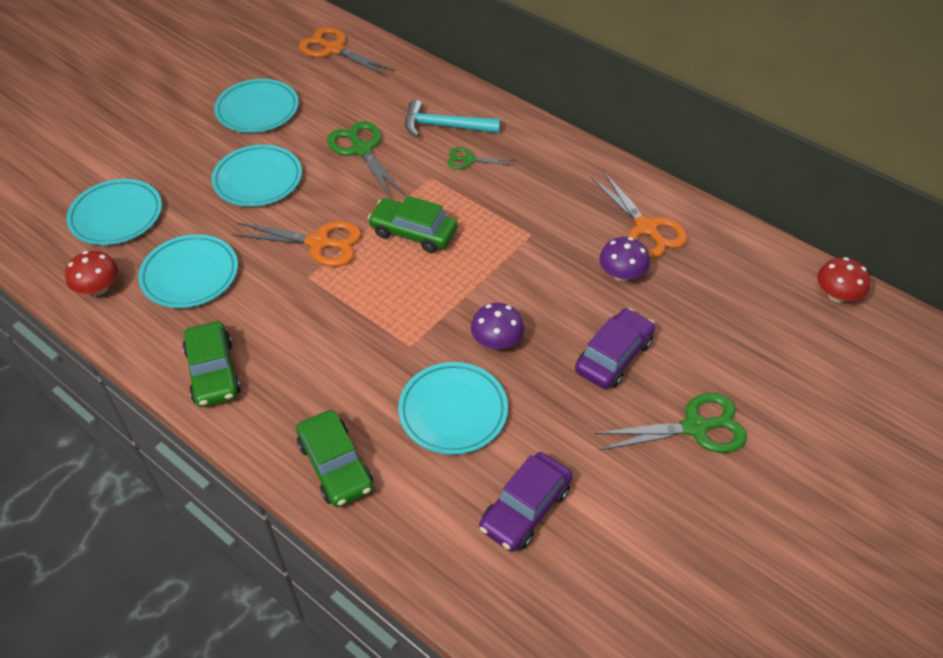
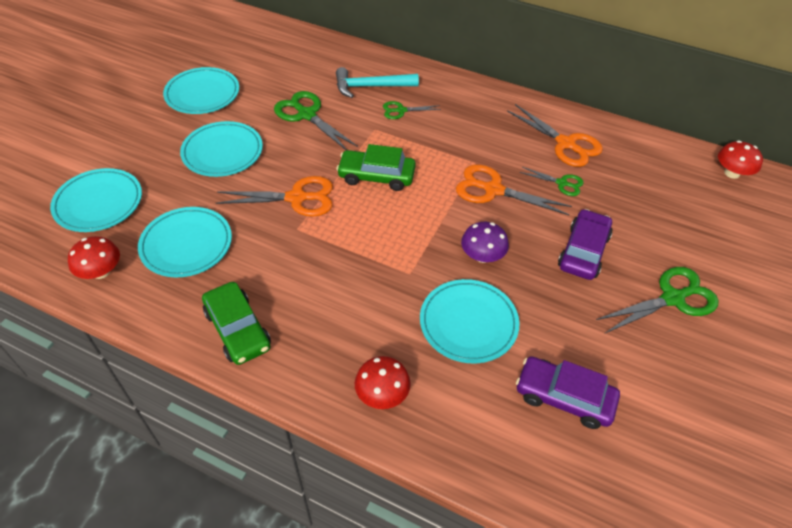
camera: 15 degrees left, 0 degrees up
(334, 49) = (253, 37): orange scissors -> orange scissors (493, 190)
(335, 466) = (382, 394): green car -> red mushroom
(525, 508) = (564, 397): purple car -> purple car turned 90 degrees clockwise
(622, 274) = (562, 183): purple mushroom -> green scissors

